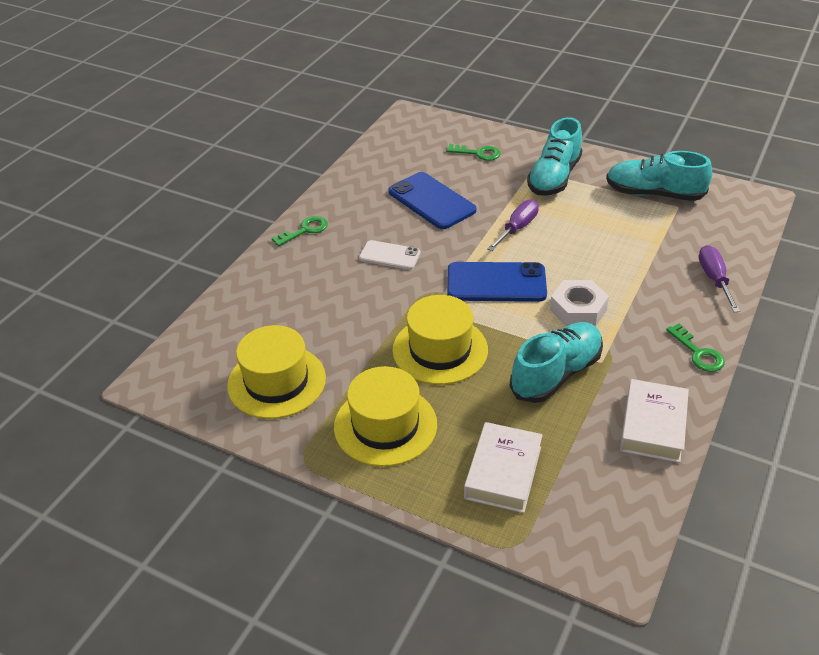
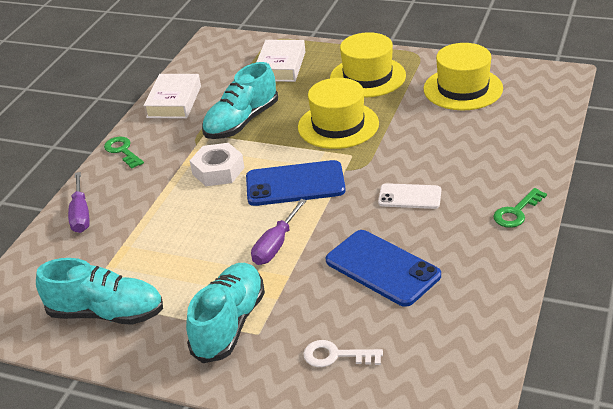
camera: 175 degrees right, 5 degrees down
(478, 153) = (336, 355): green key -> white key

